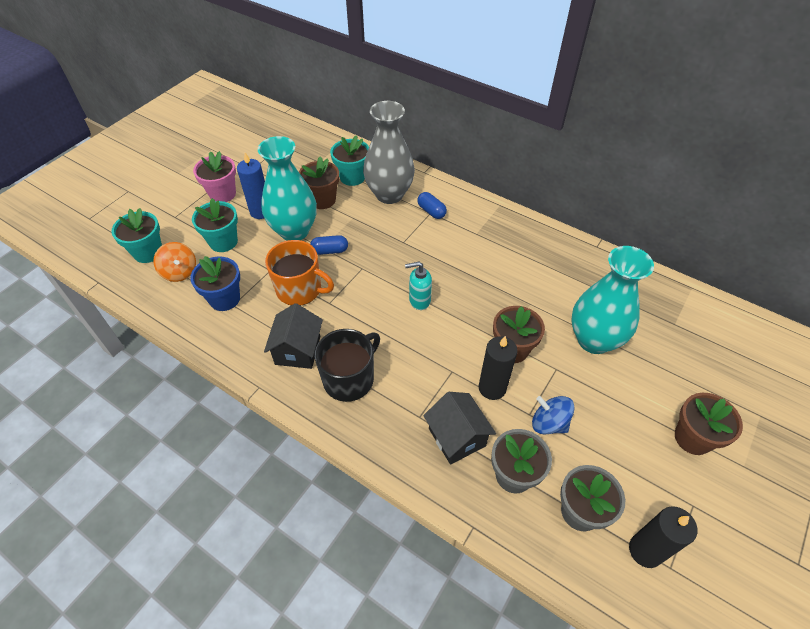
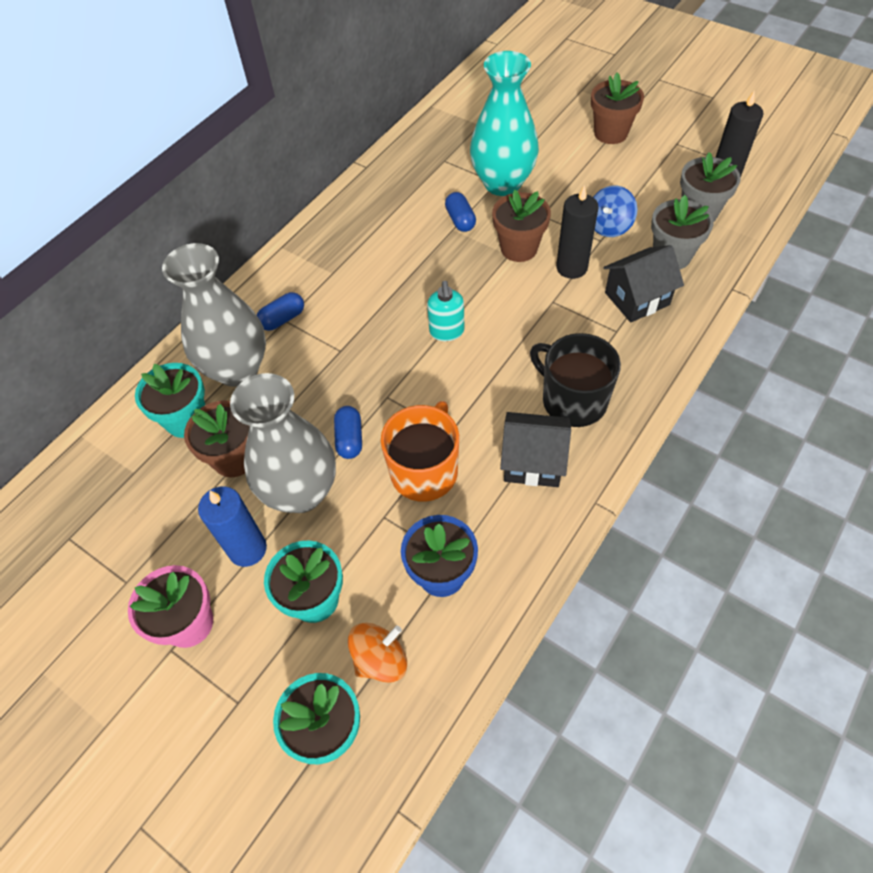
camera: 85 degrees left, 5 degrees up
(294, 231) = (301, 492): turquoise vase -> grey vase
(541, 309) = (460, 220): none -> blue capsule

